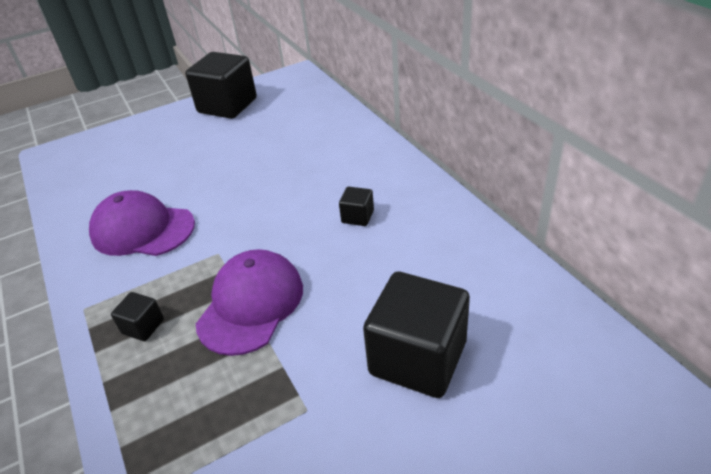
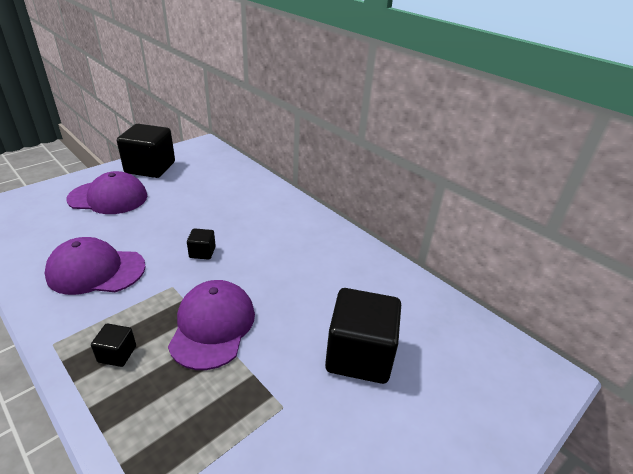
camera: 20 degrees left, 5 degrees down
(174, 143) = (108, 197): none -> purple cap
(357, 216) = (283, 251): black cube -> black cube (202, 252)

